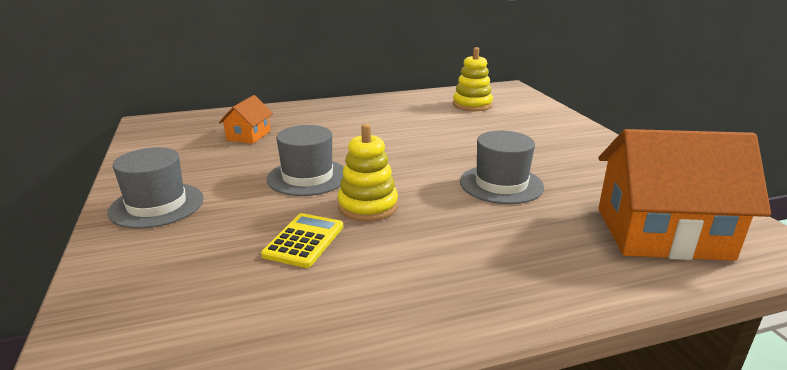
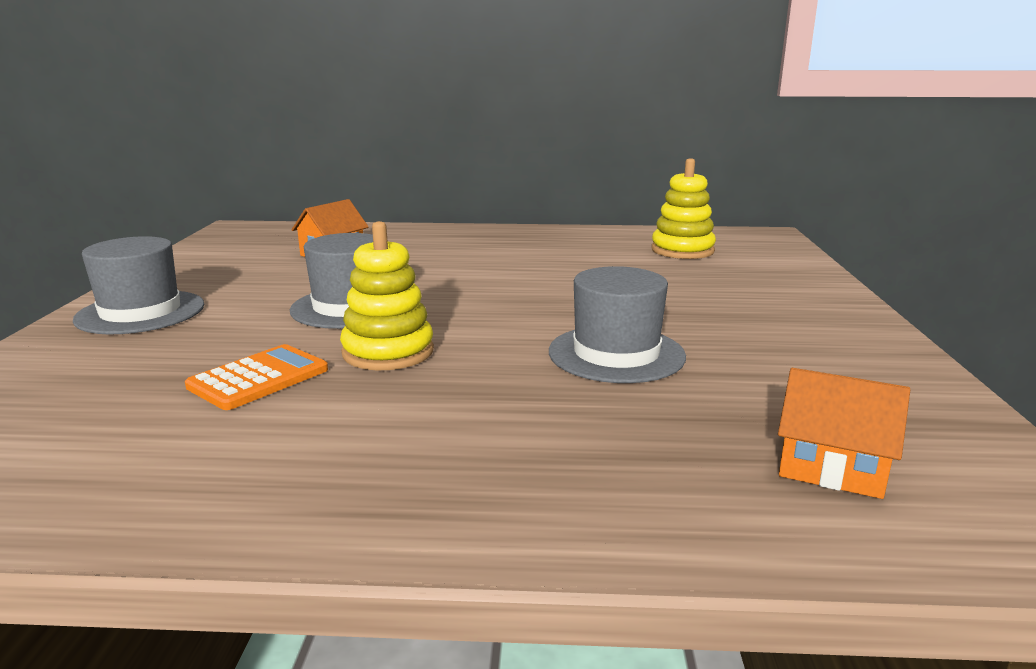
camera: 20 degrees right, 5 degrees down
(304, 241) = (259, 378): yellow calculator -> orange calculator
(662, 233) = (832, 467): orange house -> orange house, size x0.48

